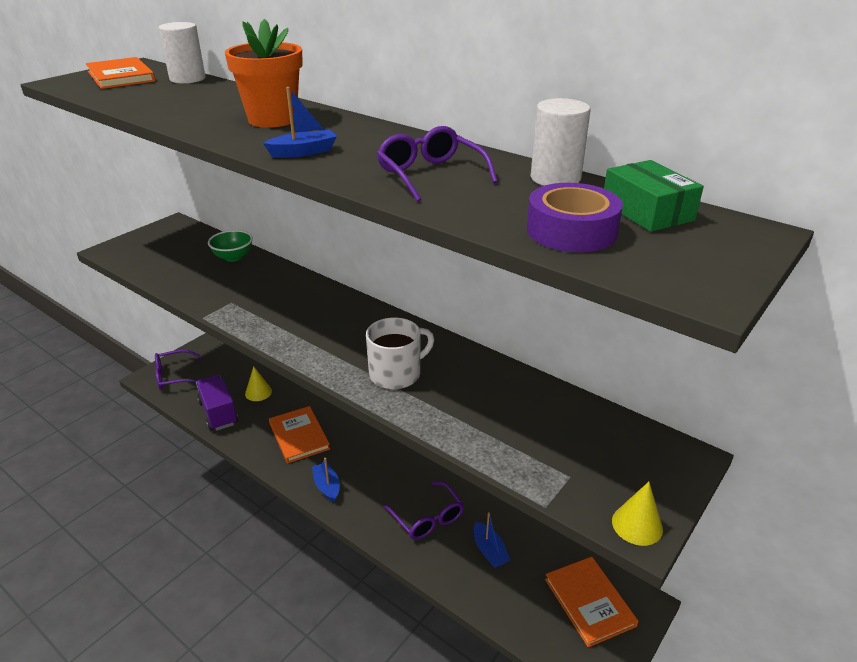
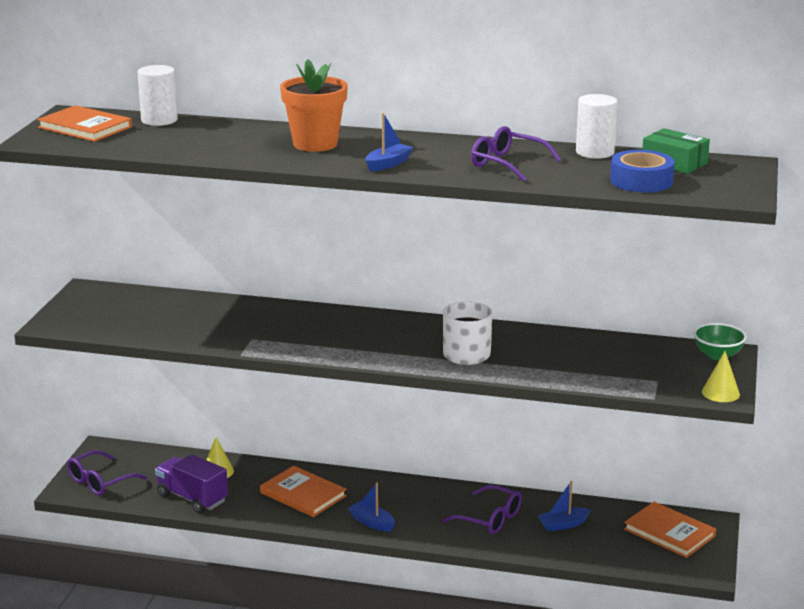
camera: 25 degrees left, 10 degrees down
(233, 257) = (200, 305): green bowl -> green bowl (717, 355)
(489, 551) = (563, 525): blue boat -> blue boat turned 120 degrees clockwise
(571, 231) = (641, 181): purple tape -> blue tape

